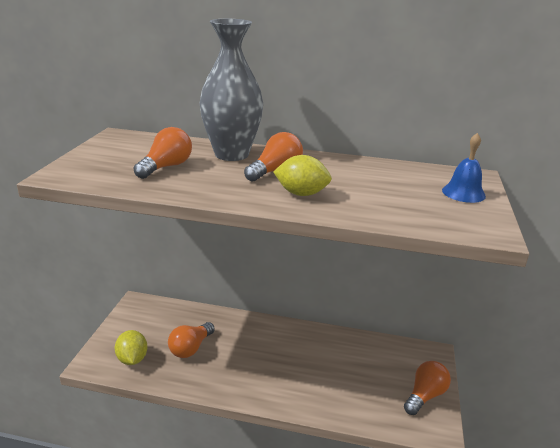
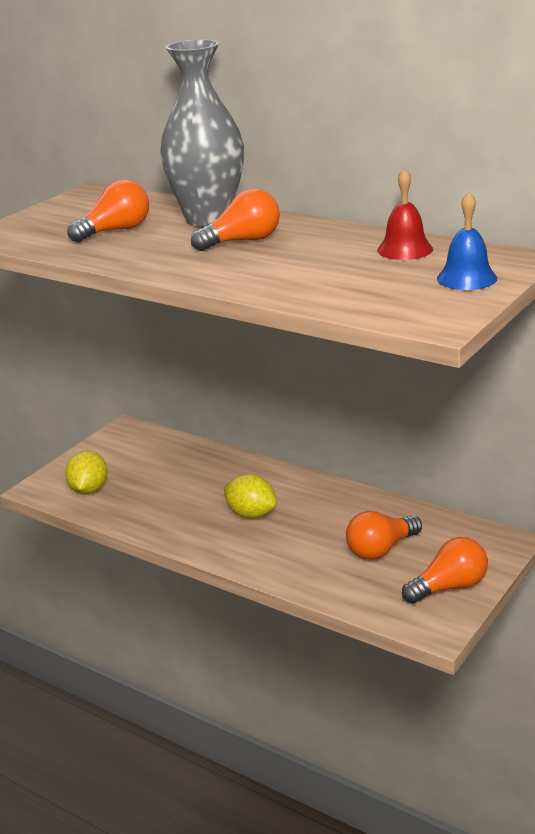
camera: 25 degrees right, 0 degrees up
(190, 348) = (165, 488): orange light bulb -> orange light bulb (381, 549)
(301, 194) = (246, 268): yellow lemon -> yellow lemon (251, 514)
(397, 172) = (405, 249): none -> red bell

